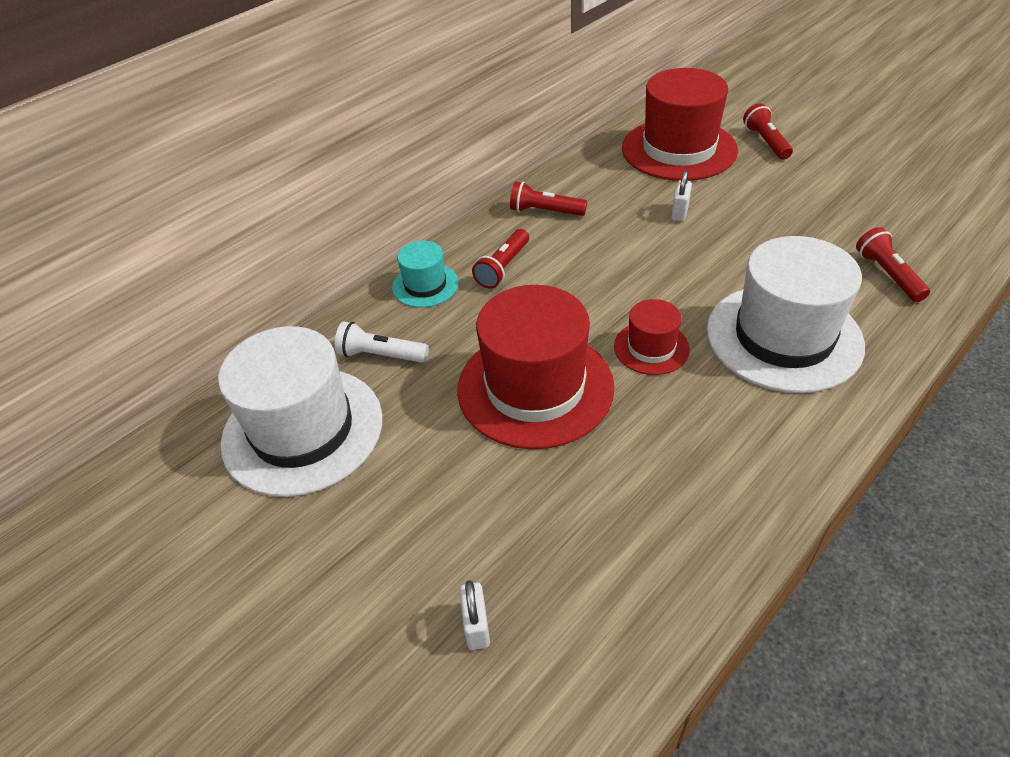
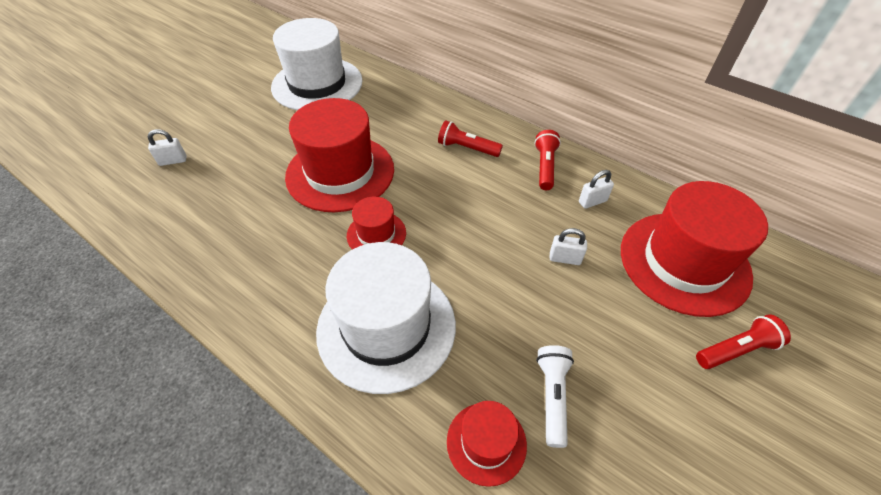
camera: 80 degrees right, 5 degrees up
(381, 355) = (374, 103): white flashlight -> white flashlight (552, 396)
(425, 285) = (443, 113): turquoise hat -> none
(601, 187) = (592, 201): none -> white padlock
(887, 274) = (486, 442): red flashlight -> red hat

